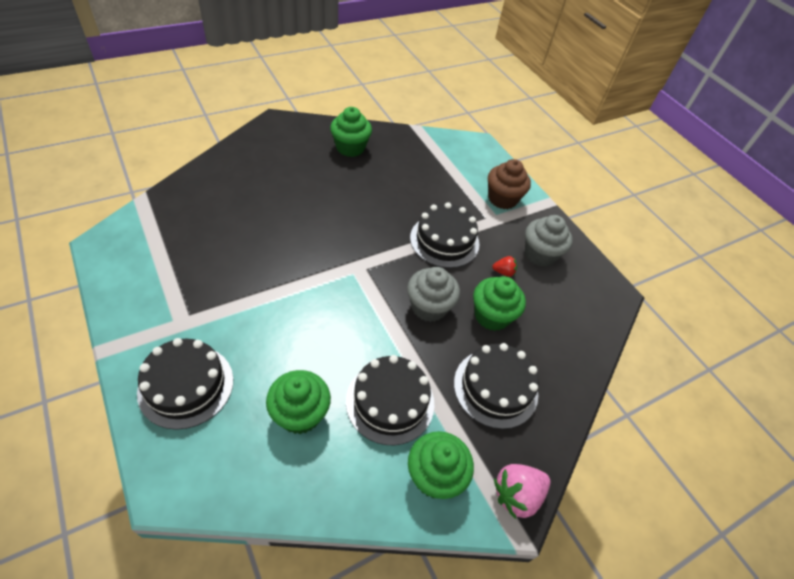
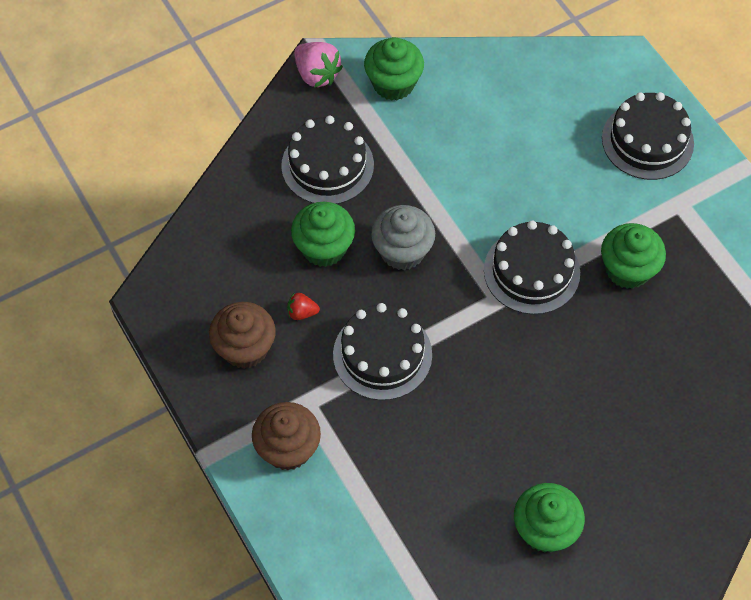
camera: 175 degrees left, 10 degrees up
(300, 414) = (529, 124): green cupcake -> green cupcake (627, 269)
(390, 402) = (440, 142): black cake -> black cake (531, 271)
(516, 495) = (317, 74): pink strawberry -> pink strawberry turned 75 degrees clockwise
(540, 254) = (245, 348): grey cupcake -> brown cupcake

